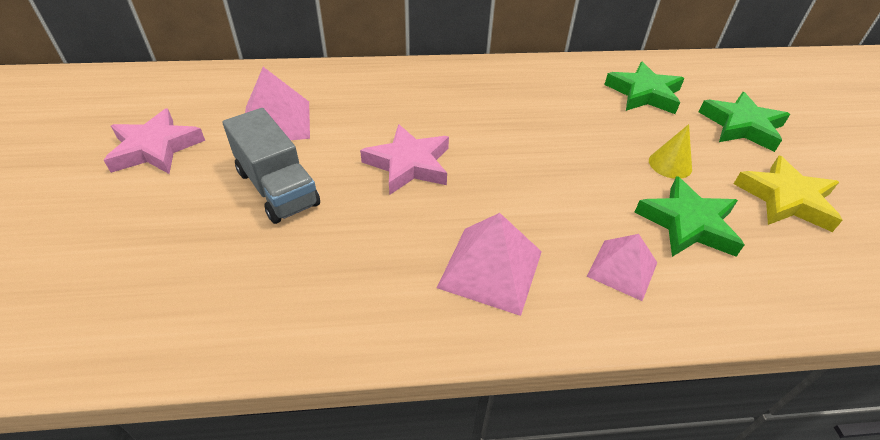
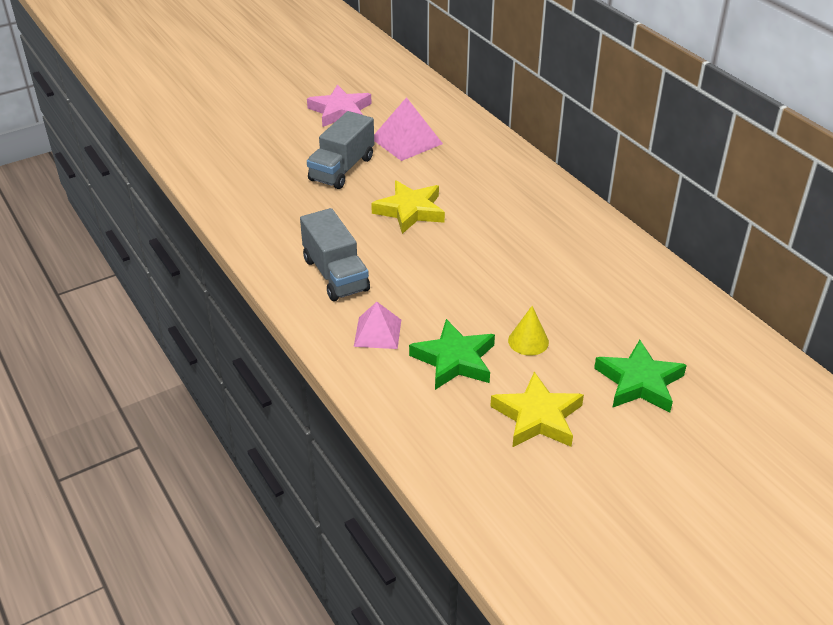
camera: 65 degrees right, 5 degrees down
(409, 164) = (410, 211): pink star -> yellow star
(490, 269) = (335, 274): pink pyramid -> grey truck
(644, 94) = (635, 310): green star -> none

